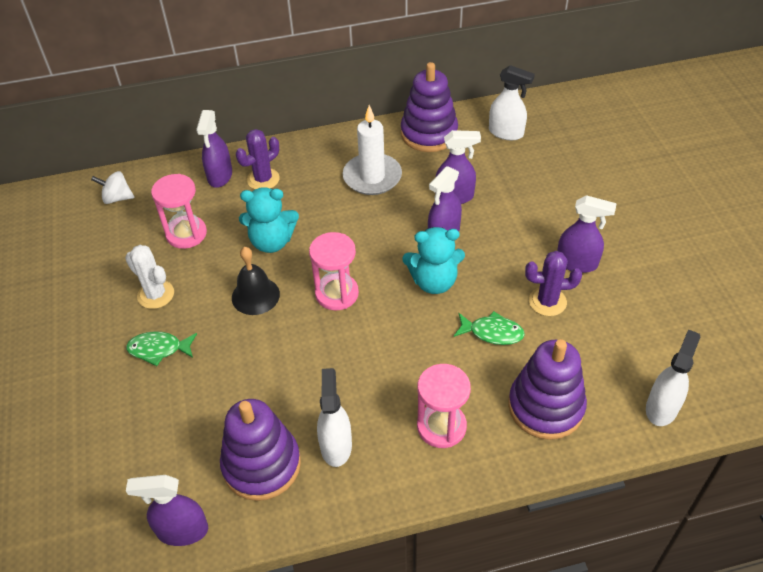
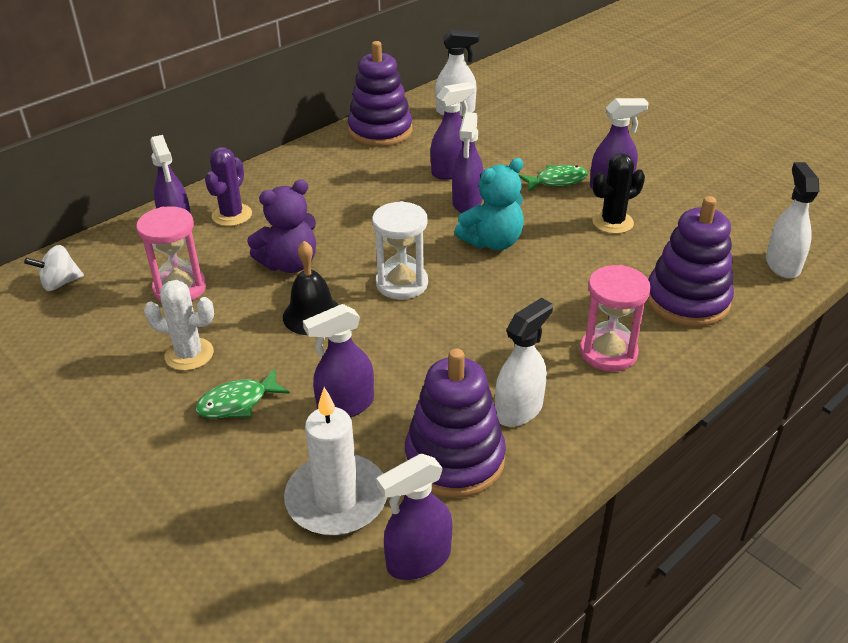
camera: 30 degrees left, 10 degrees down
(223, 385) = (345, 406): none -> purple spray bottle
(272, 242) = (289, 264): turquoise teddy bear -> purple teddy bear
(336, 445) = (519, 410): white spray bottle -> white spray bottle turned 75 degrees clockwise
(337, 293) = (402, 283): pink hourglass -> white hourglass
(372, 177) = (352, 180): white candle -> white candle (337, 499)
(492, 332) = (585, 262): green fish -> green fish (557, 181)
(547, 301) = (612, 222): purple cactus -> black cactus

